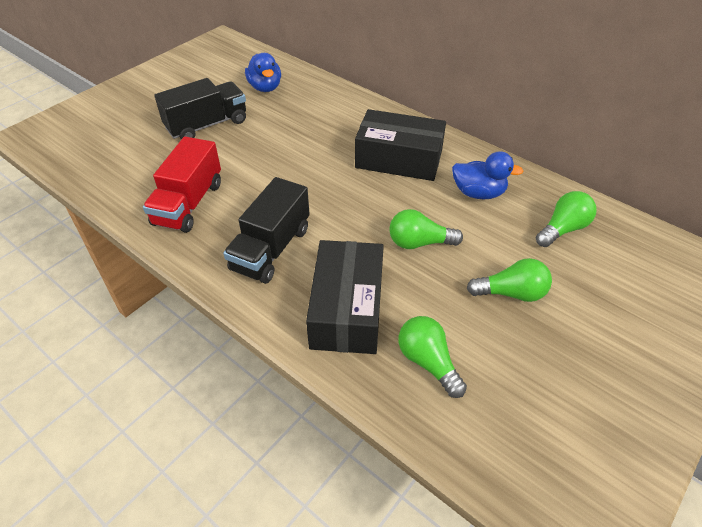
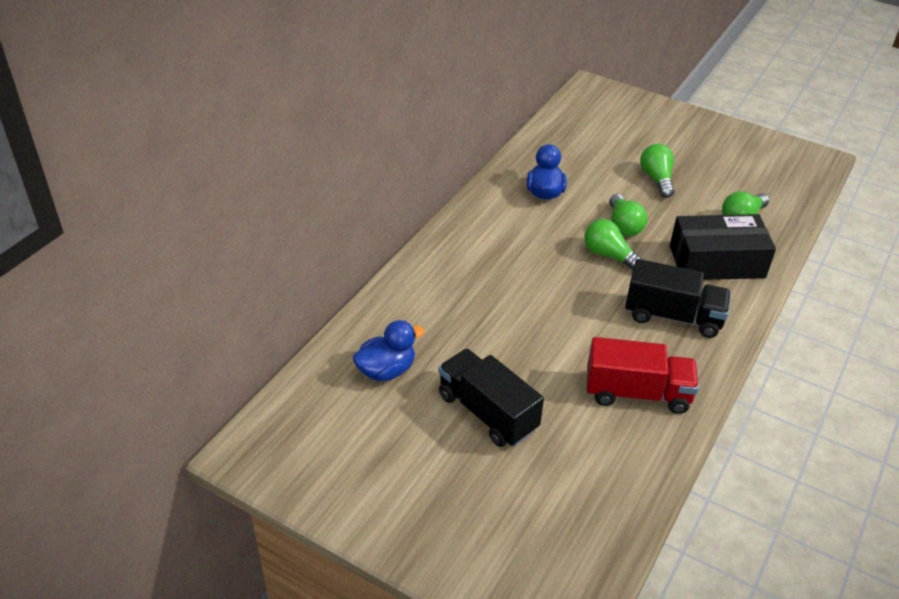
camera: 100 degrees left, 5 degrees down
(399, 159) = (509, 242): black box -> none
(563, 229) = (574, 151): green light bulb -> green light bulb (609, 255)

